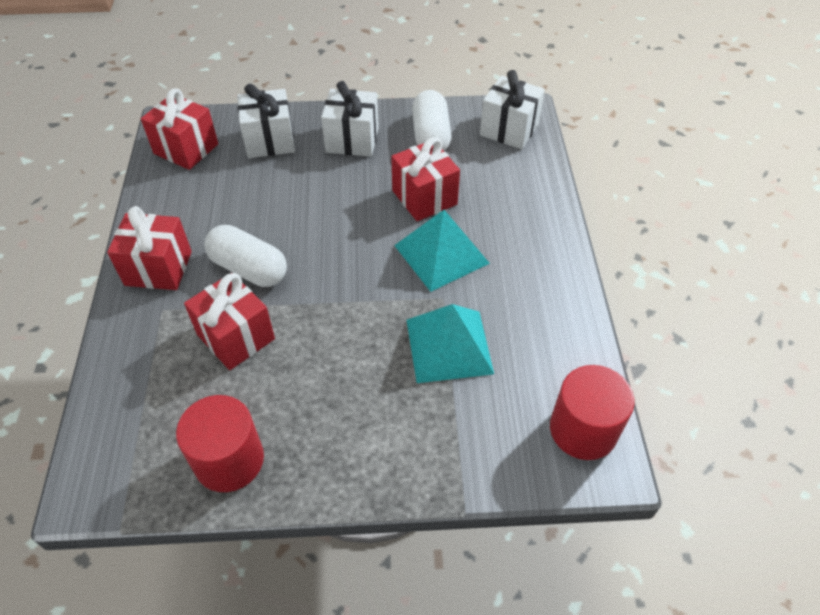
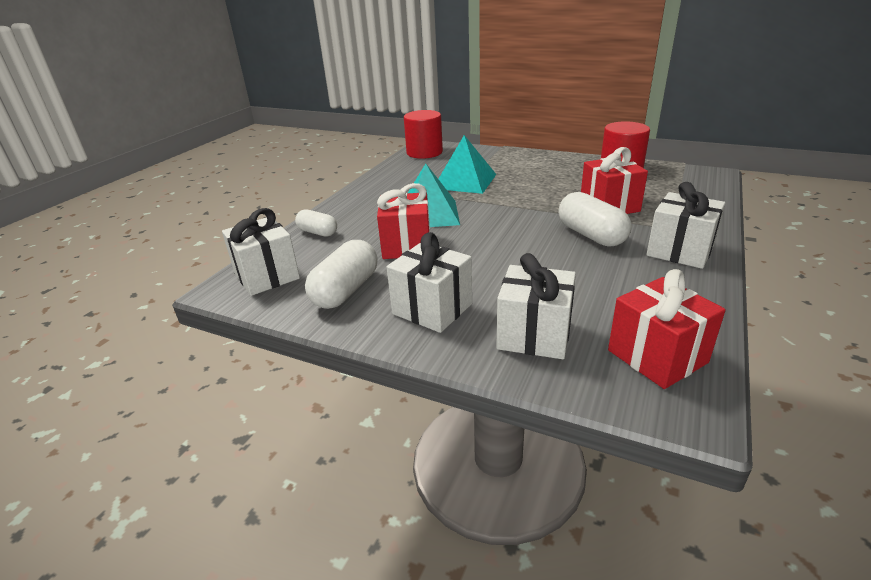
camera: 150 degrees left, 20 degrees down
(158, 268) = (679, 251): red gift -> white gift
(529, 189) = (318, 232): none -> white capsule

